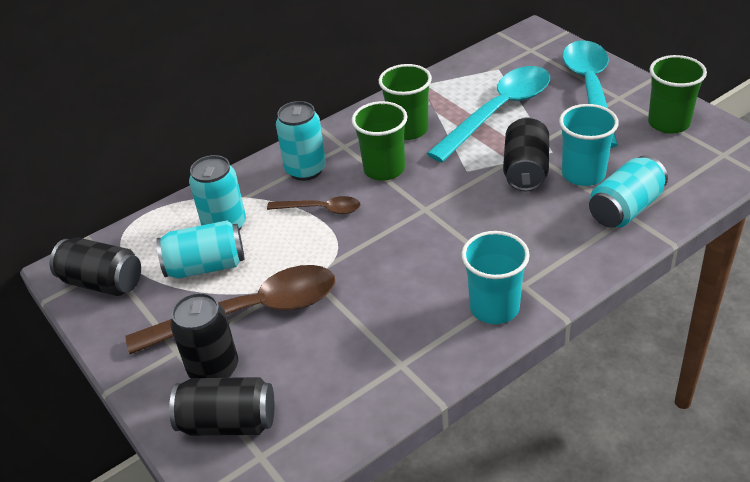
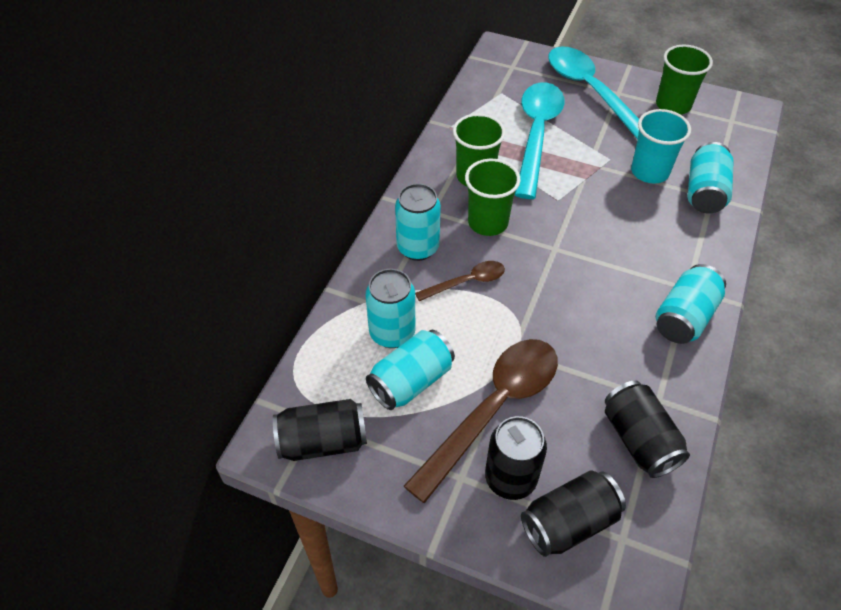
camera: 35 degrees left, 10 degrees up
(494, 307) = (684, 317): turquoise cup -> turquoise can
(525, 170) = (603, 183): black can -> black can (639, 440)

